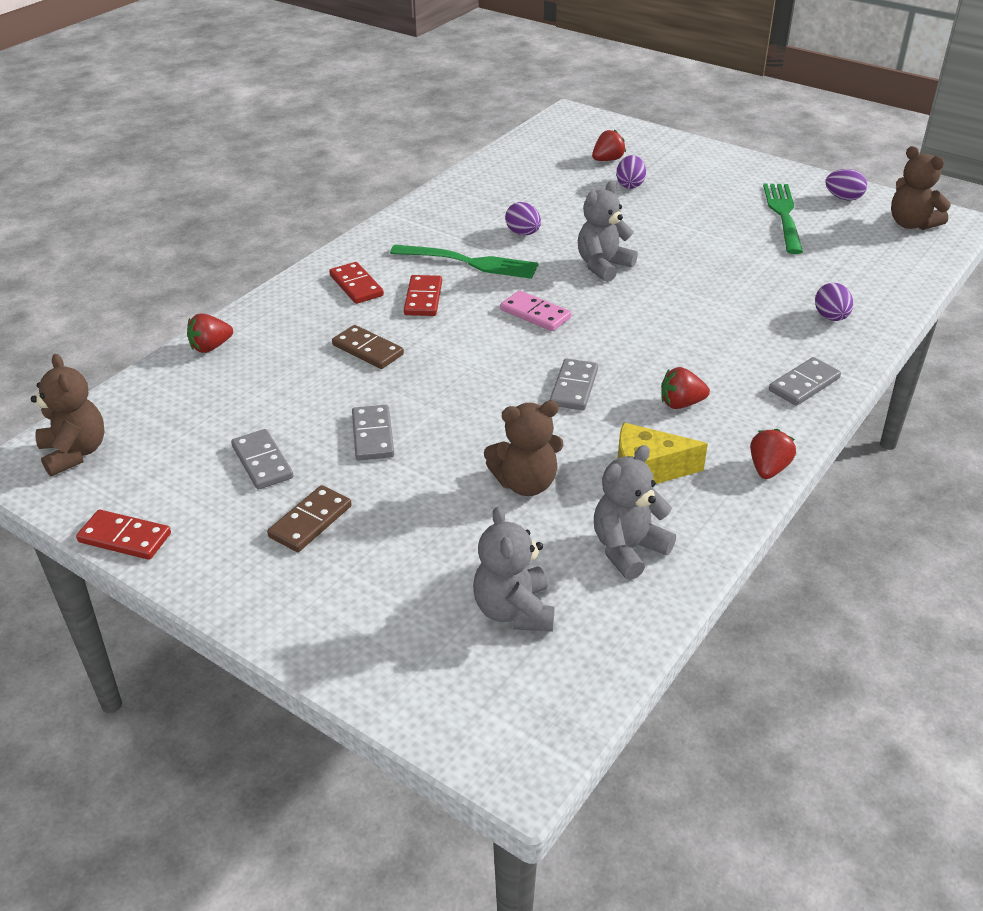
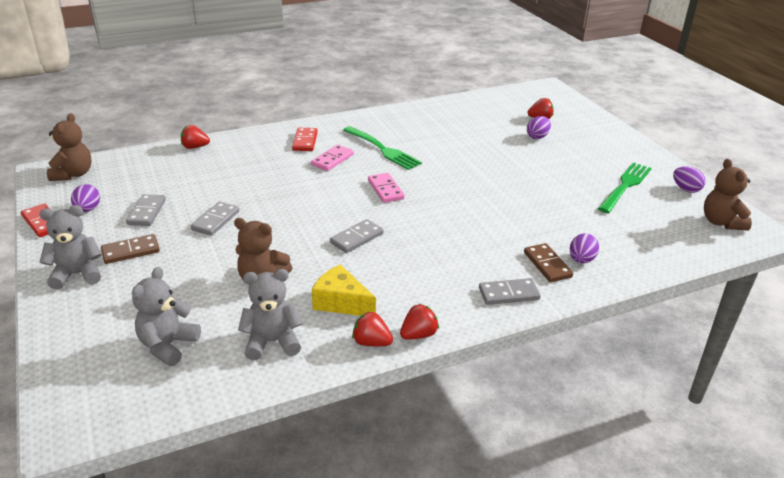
camera: 30 degrees right, 5 degrees down
(367, 350) = (269, 176): brown domino -> brown domino (547, 265)
(423, 298) = (332, 160): red domino -> pink domino
(523, 233) = (434, 143): purple egg -> purple egg (88, 209)
(603, 266) = (461, 177): grey teddy bear -> grey teddy bear (77, 274)
(681, 404) = (411, 273): red strawberry -> red strawberry (371, 342)

